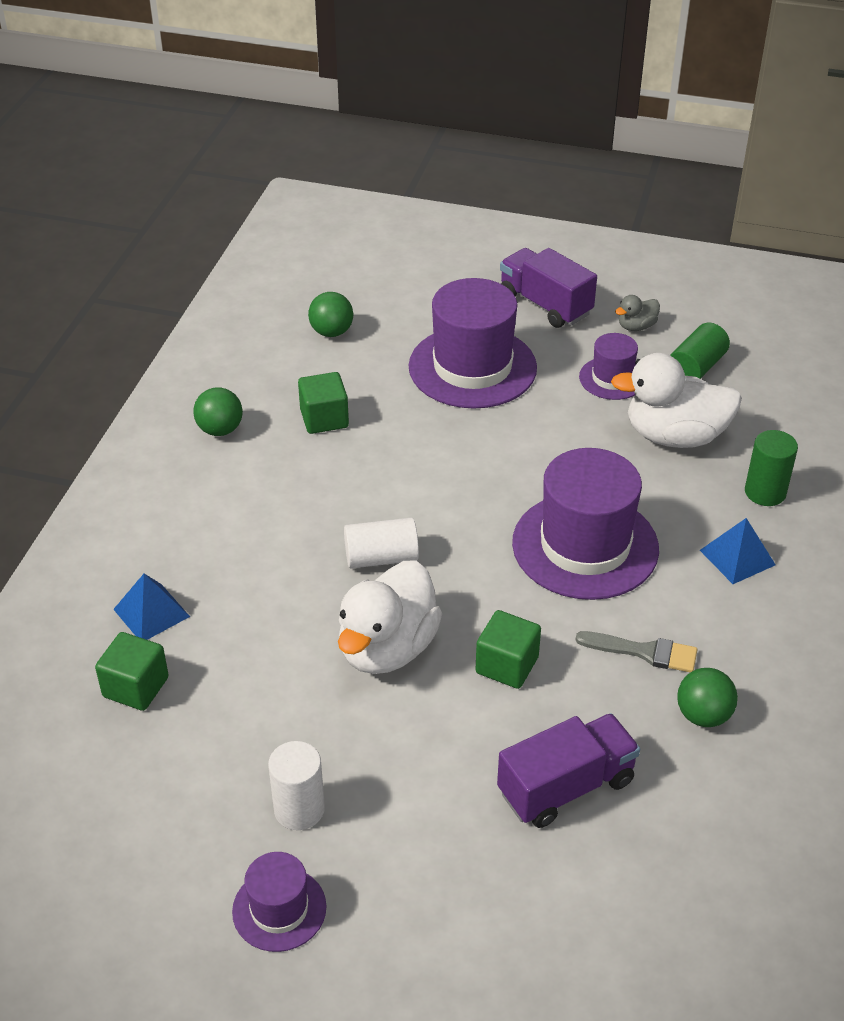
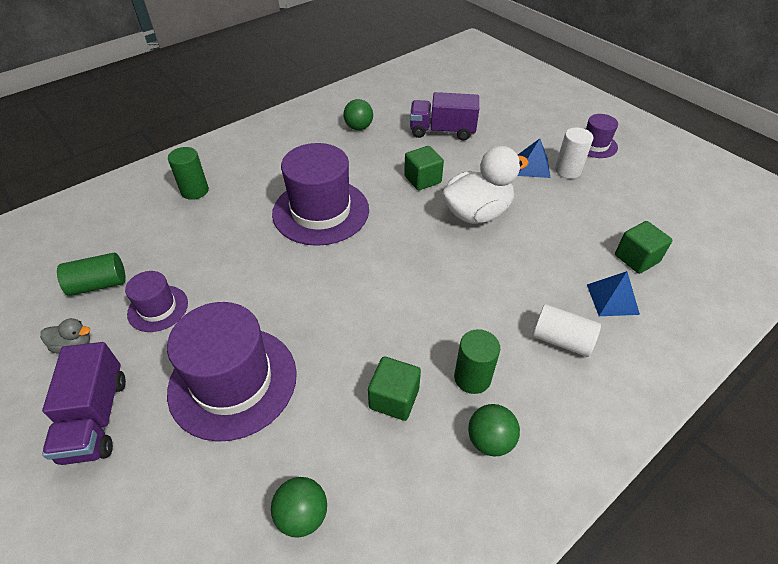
camera: 145 degrees left, 5 degrees up
(265, 465) = (472, 378): none -> green cylinder
(381, 558) = (441, 262): white cylinder -> white cylinder (561, 340)
(644, 652) = (353, 156): grey brush -> none
(674, 436) = (187, 245): white duck -> none
(737, 557) = (256, 171): blue pyramid -> blue pyramid (532, 166)

